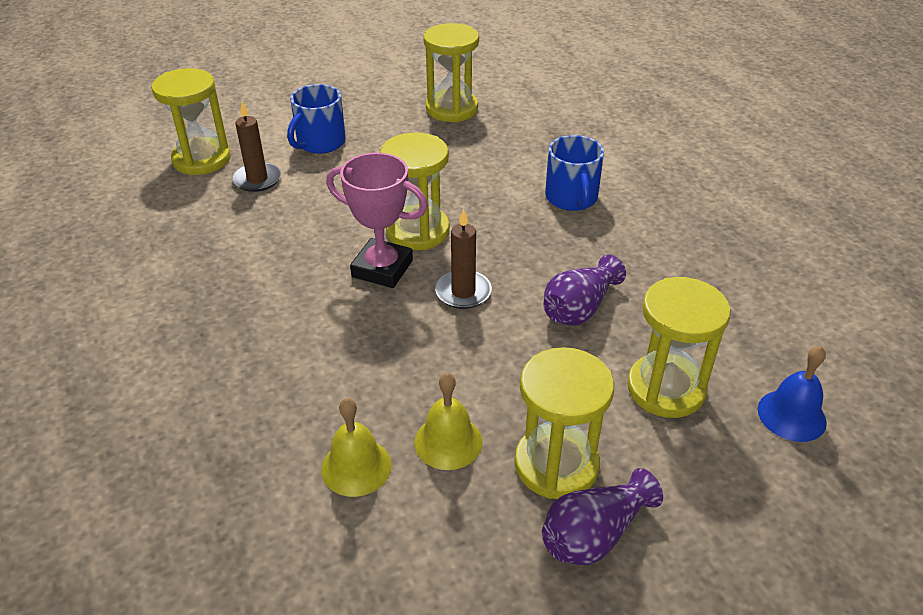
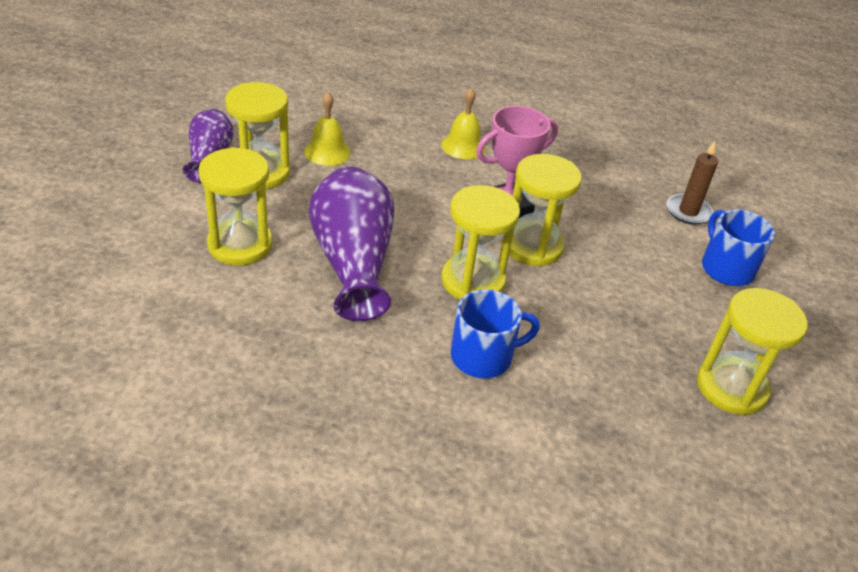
camera: 125 degrees right, 0 degrees up
(202, 159) = (746, 201): yellow hourglass -> yellow hourglass (473, 281)
(356, 467) = (353, 121): yellow bell -> yellow bell (463, 146)
(463, 292) = (437, 225): brown candle -> none
(571, 198) = (483, 356): blue mug -> blue mug turned 135 degrees clockwise
(579, 308) = (353, 262): purple vase -> purple vase, size x1.74
(791, 415) = (142, 277): blue bell -> none

